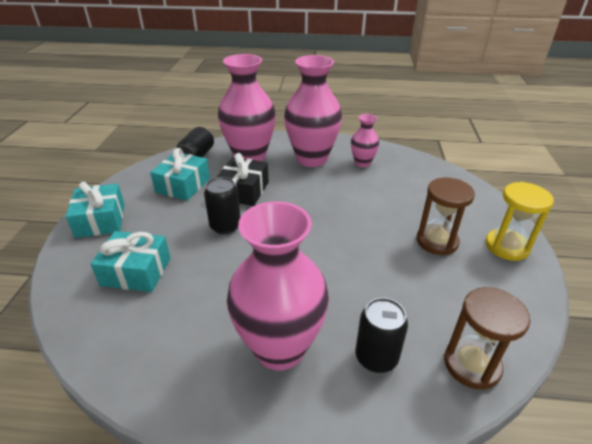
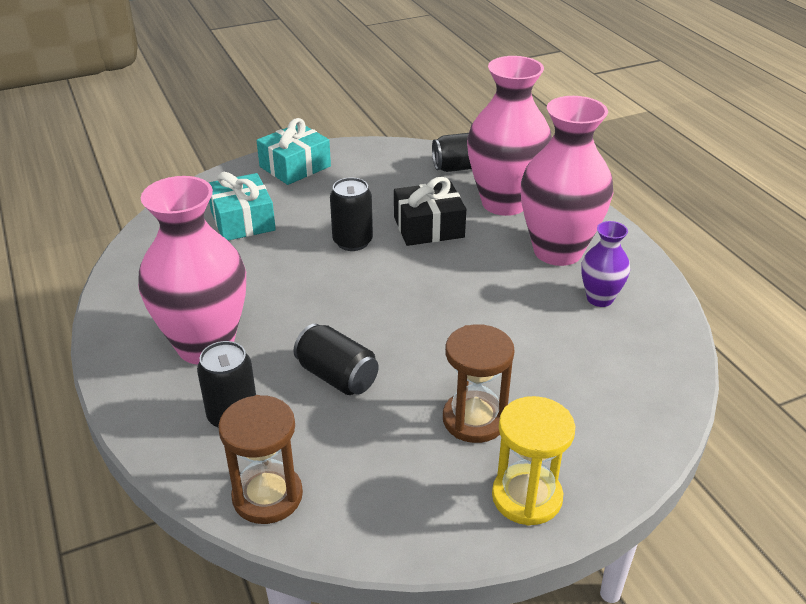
camera: 60 degrees right, 0 degrees up
(183, 185) = (397, 184): turquoise gift -> none
(362, 163) = (600, 298): pink vase -> purple vase
(365, 284) = (337, 376): none -> black can

